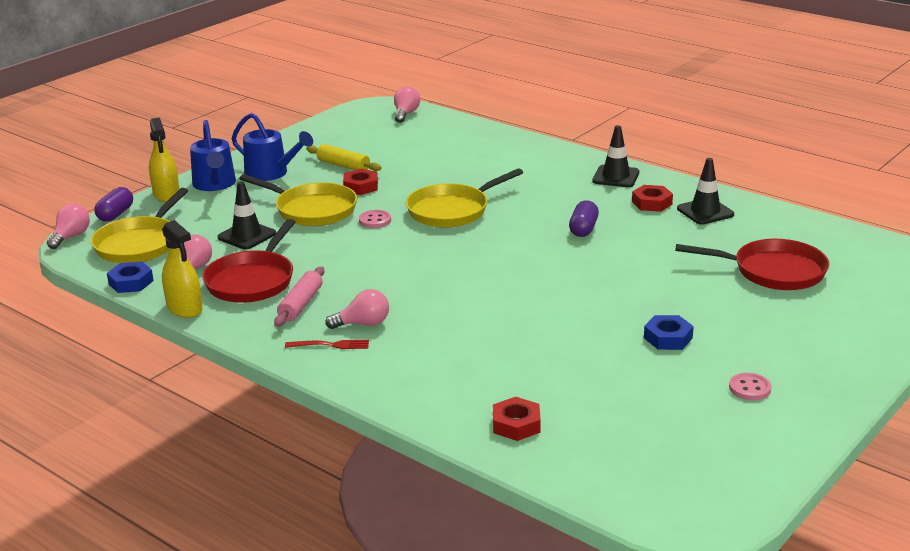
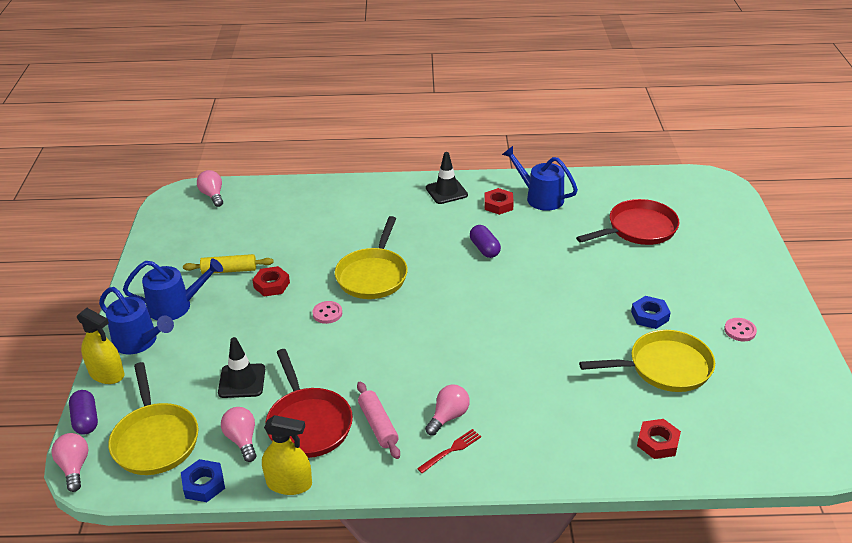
camera: 40 degrees left, 10 degrees up
(312, 210) = (262, 327): yellow pan -> yellow pan (664, 367)
(705, 212) = (540, 197): black traffic cone -> blue watering can

